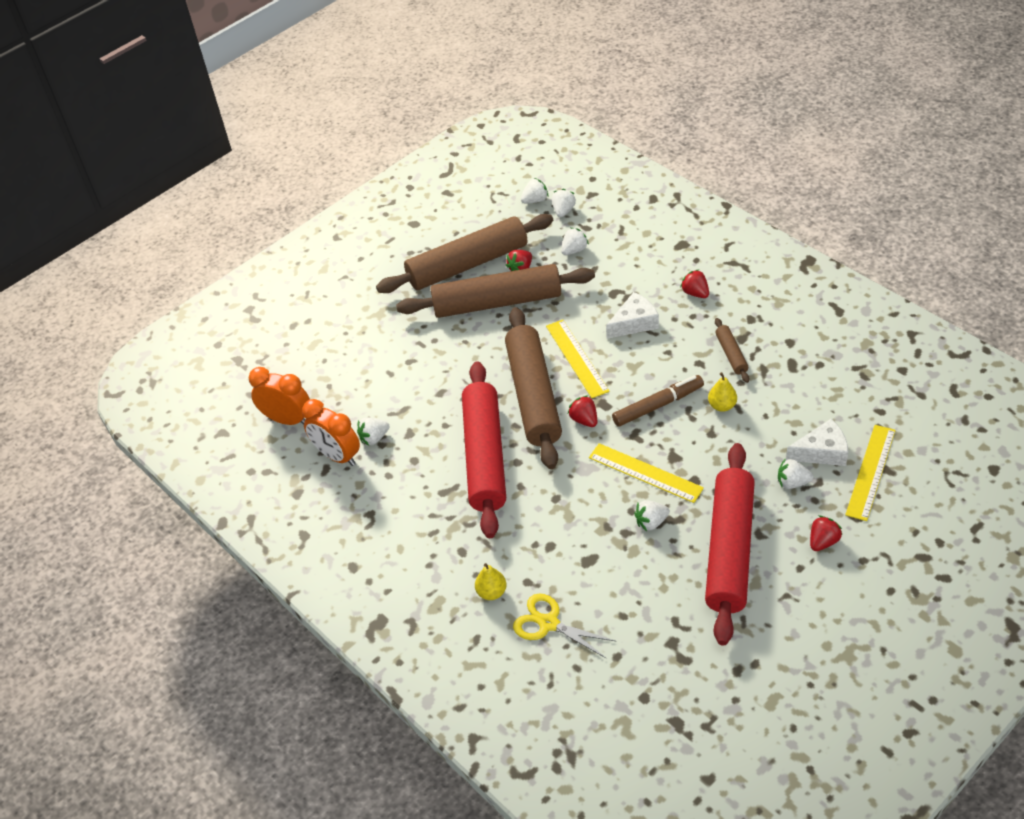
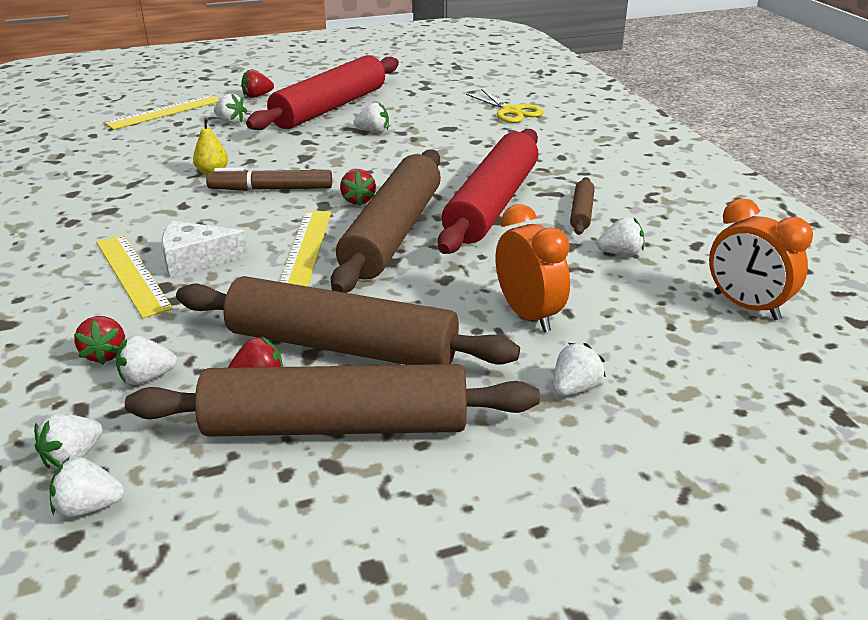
camera: 160 degrees left, 15 degrees down
(337, 456) = (676, 251): orange clock -> orange clock (528, 315)
(368, 325) = (574, 388): none -> white strawberry
(491, 592) = (548, 133): yellow pear -> none
(645, 473) = (343, 155): yellow ruler -> yellow ruler (132, 274)
(695, 293) = (82, 264): red strawberry -> red strawberry (105, 354)
(731, 354) = (142, 202): brown rolling pin -> brown rolling pin (581, 213)
(822, 452) = (180, 128): white cheese -> none

